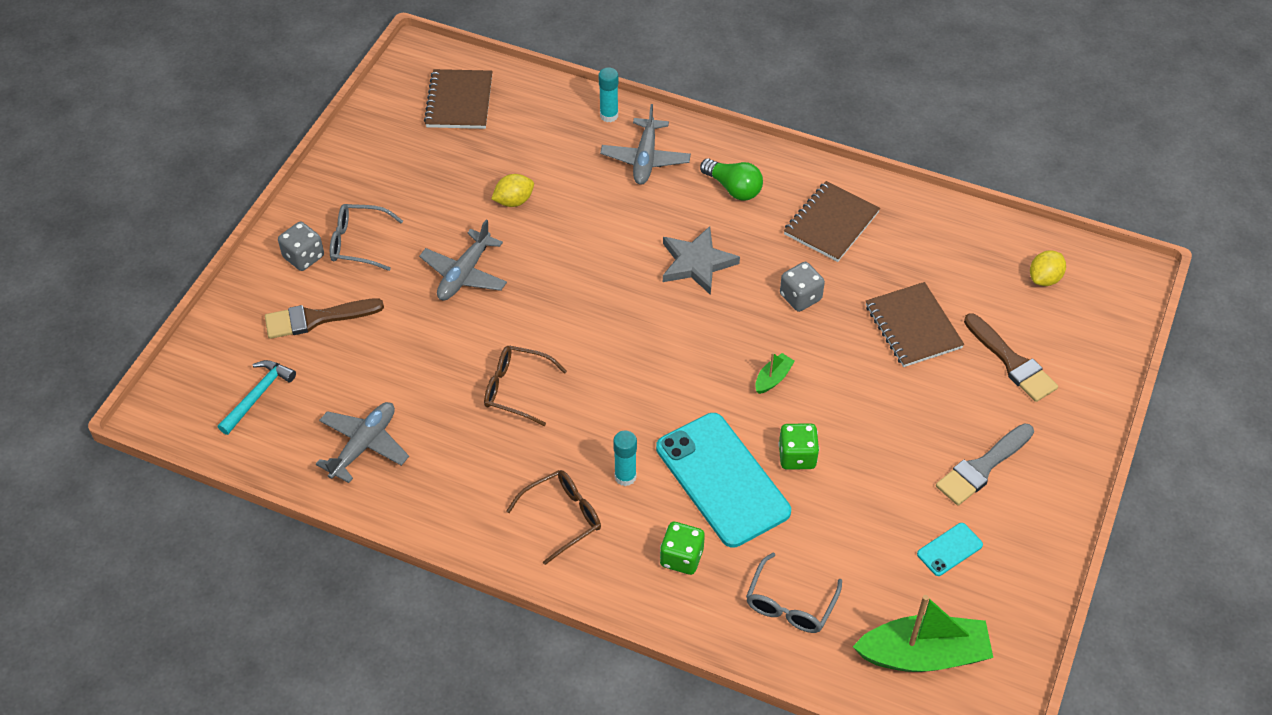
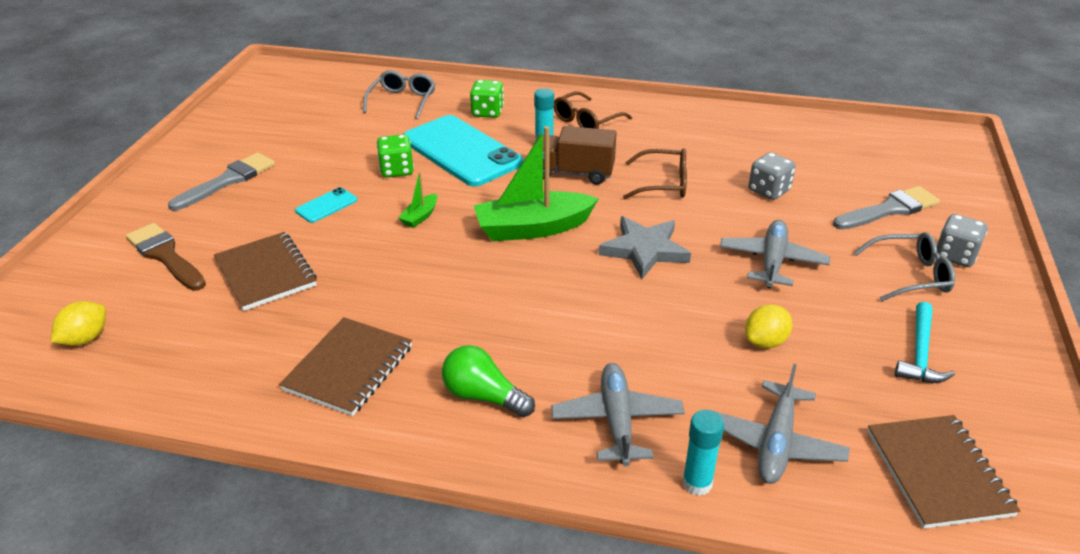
camera: 170 degrees right, 15 degrees down
(258, 395) = (886, 156): turquoise hammer -> turquoise hammer (920, 353)
(317, 318) = (889, 210): brown brush -> grey brush
(364, 445) = (770, 139): grey plane -> grey plane (776, 443)
(605, 421) = (573, 173): none -> brown truck
(697, 263) = (516, 303): grey star -> grey star (644, 250)
(800, 297) = (391, 285): grey dice -> grey dice (769, 190)
(923, 655) = (307, 90): green boat -> green boat (533, 228)
(949, 549) = (273, 135): turquoise phone -> turquoise phone (326, 205)

